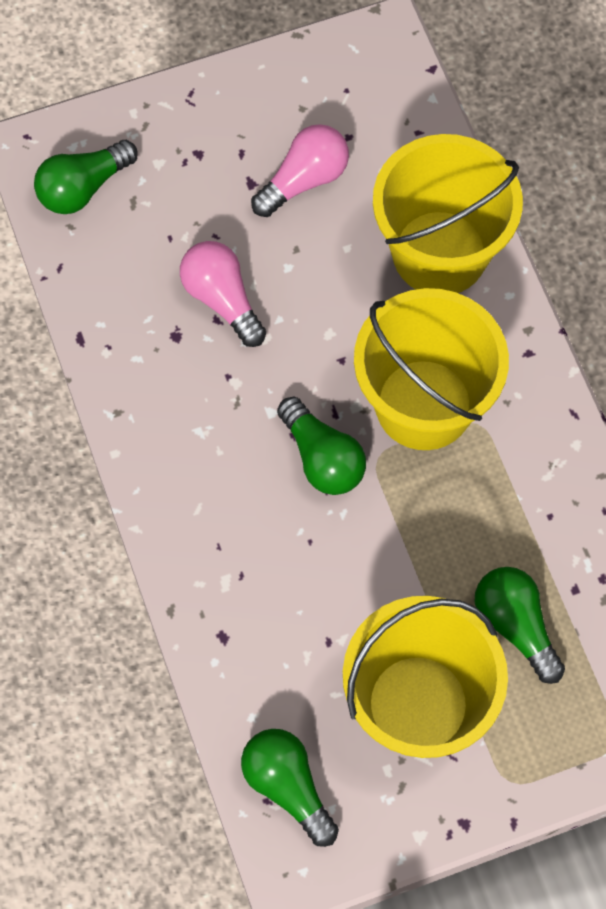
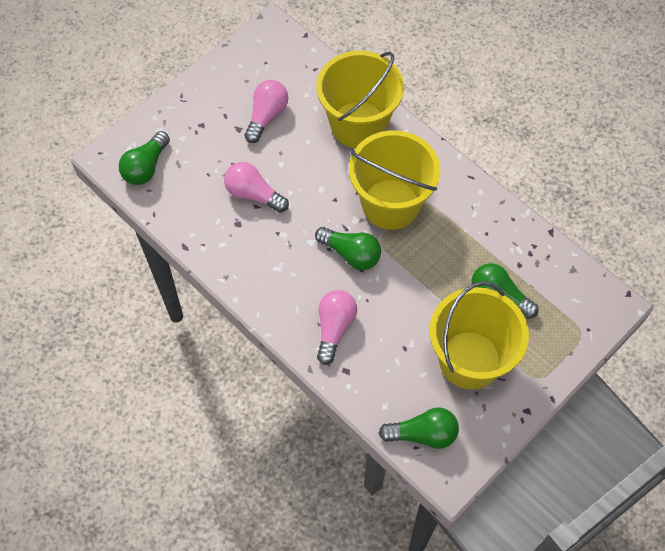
camera: 25 degrees left, 5 degrees down
(238, 563) = (334, 328): none -> pink light bulb
(287, 786) = (423, 434): green light bulb -> green light bulb turned 150 degrees clockwise

